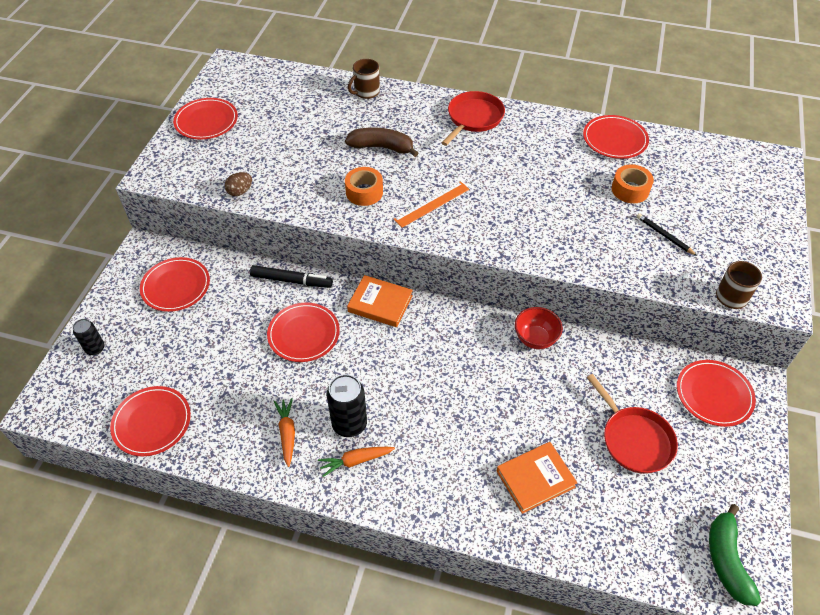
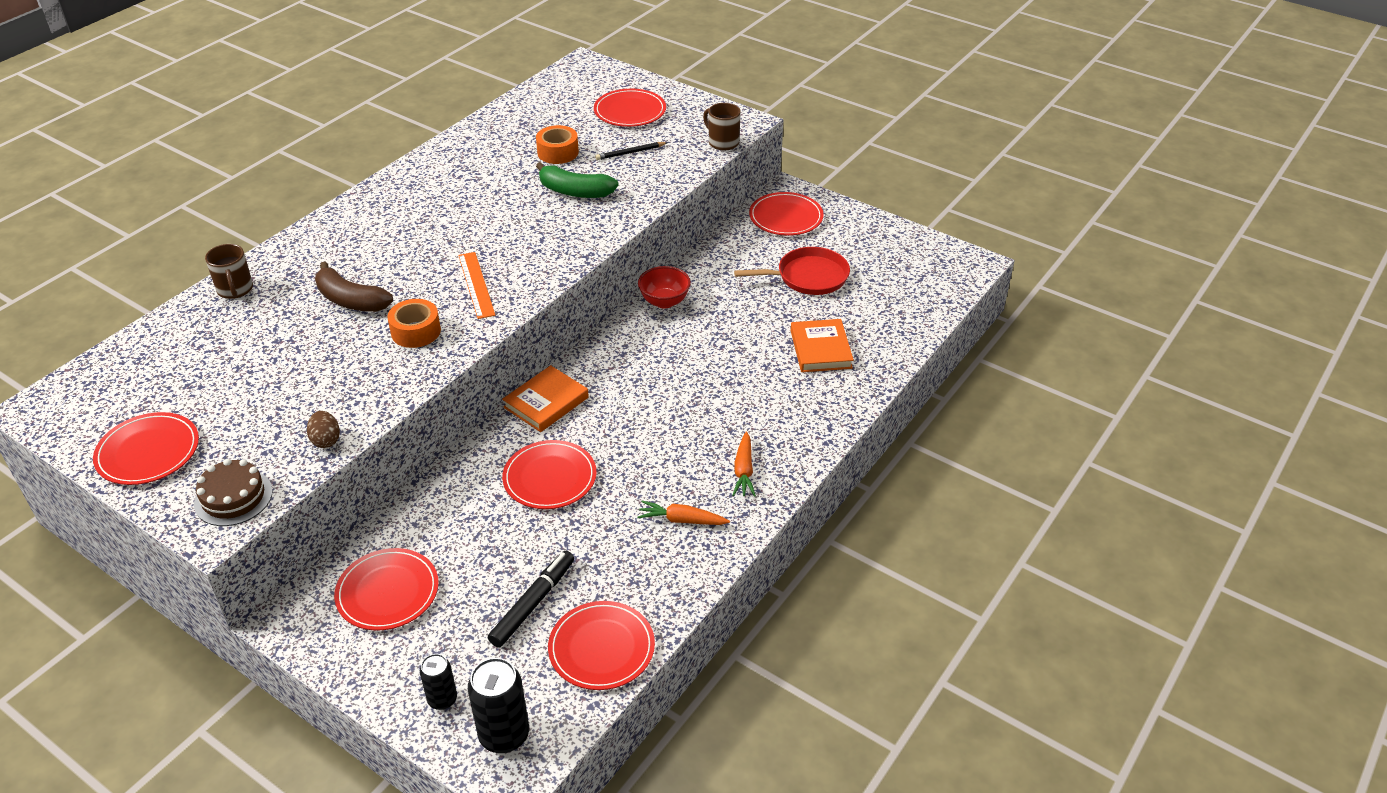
camera: 70 degrees left, 10 degrees down
(178, 172) = (233, 497): none -> brown cake
(291, 281) = (459, 472): black marker -> black marker (533, 603)
(349, 424) = (696, 465): black can -> black can (504, 735)
(382, 147) = (351, 300): brown banana -> brown banana turned 90 degrees counterclockwise
(473, 118) = (364, 219): red pan -> none
(615, 139) = (481, 139): red plate -> red plate (630, 111)
(726, 560) = (939, 267): green banana -> green banana (575, 191)

